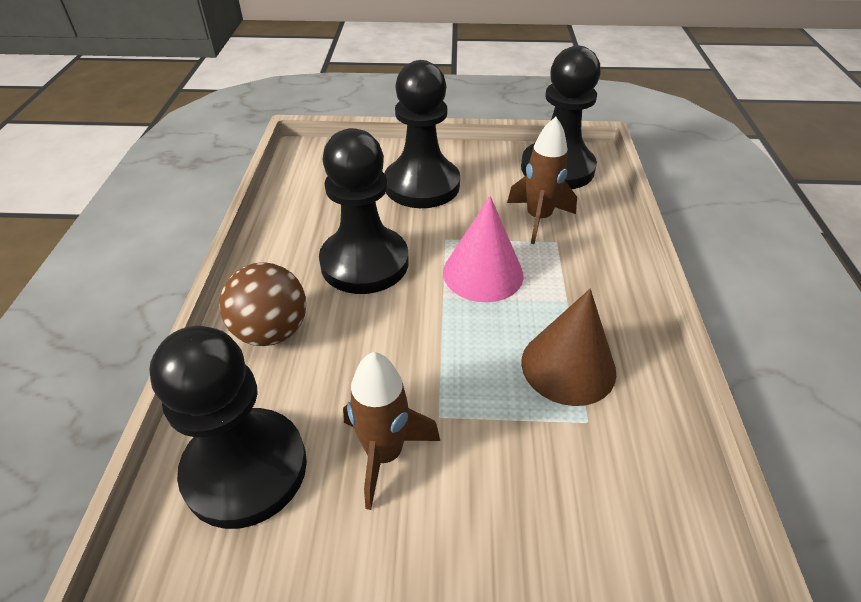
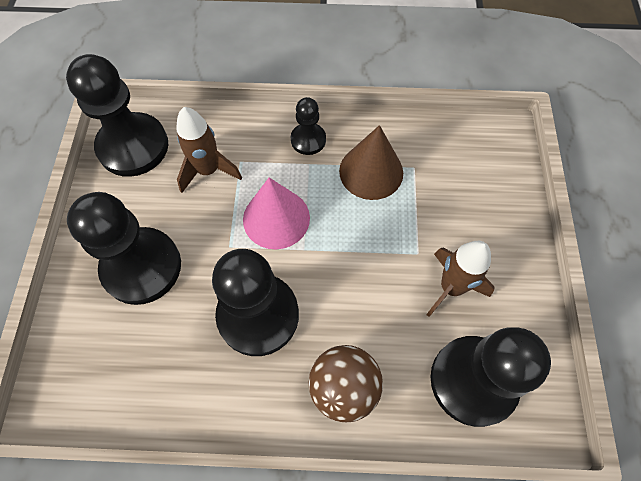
camera: 90 degrees left, 20 degrees up
(604, 300) = (308, 140): none -> black pawn

